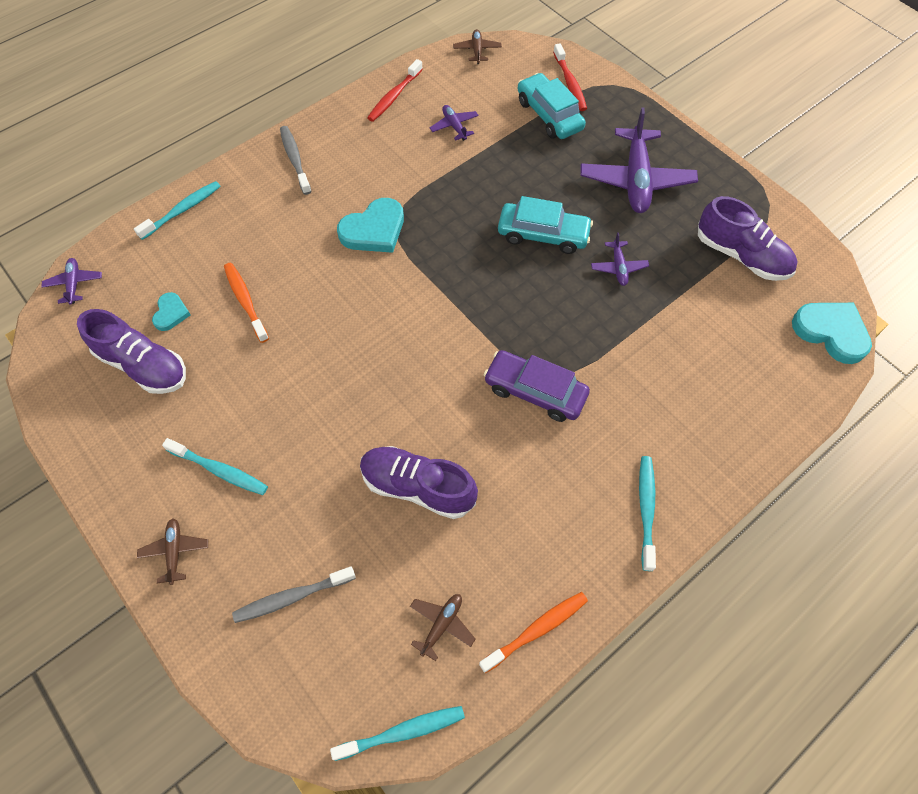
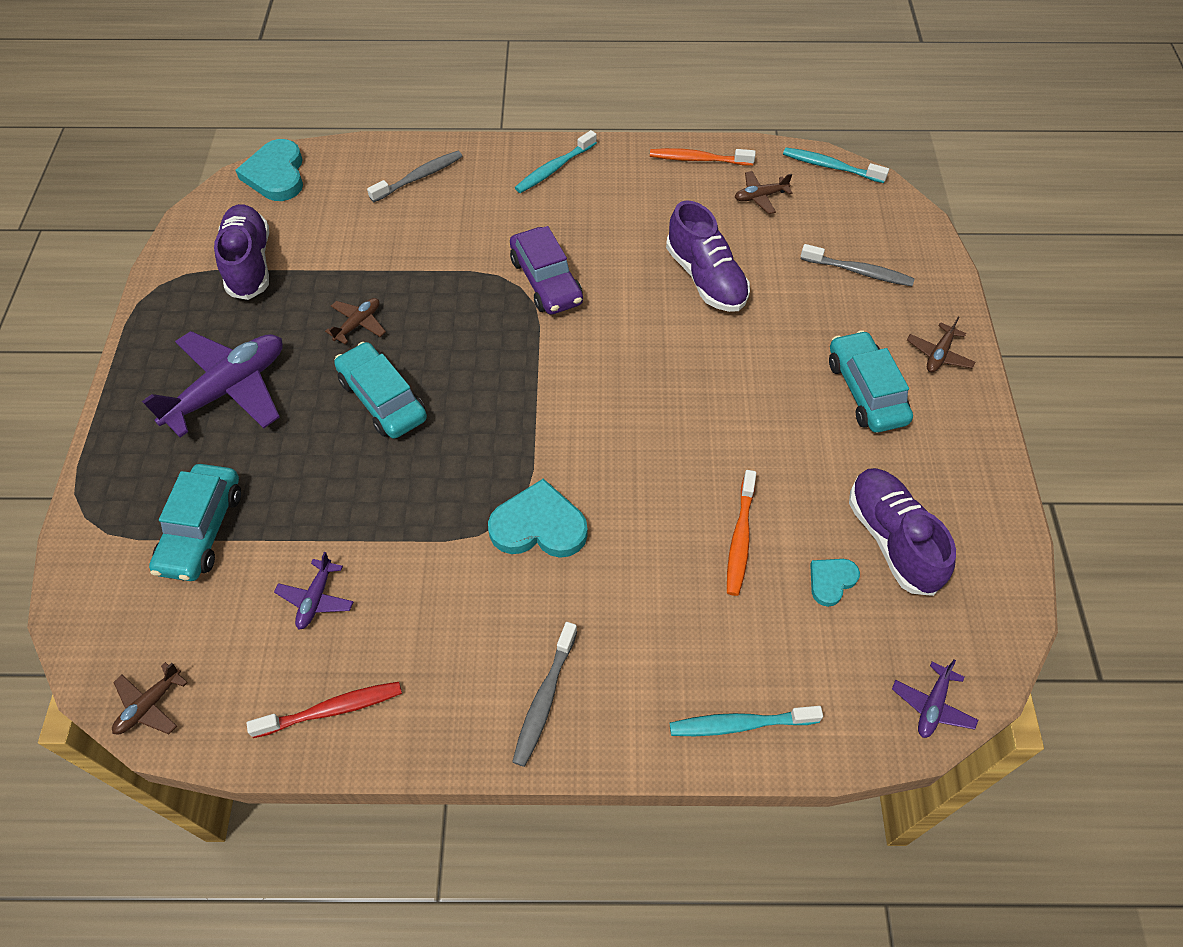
camera: 140 degrees left, 5 degrees down
(220, 470) = (866, 391): turquoise toothbrush -> turquoise car
(570, 83) = (123, 556): red toothbrush -> none
(618, 267) = (358, 324): purple plane -> brown plane
(734, 412) = (419, 177): none -> grey toothbrush

